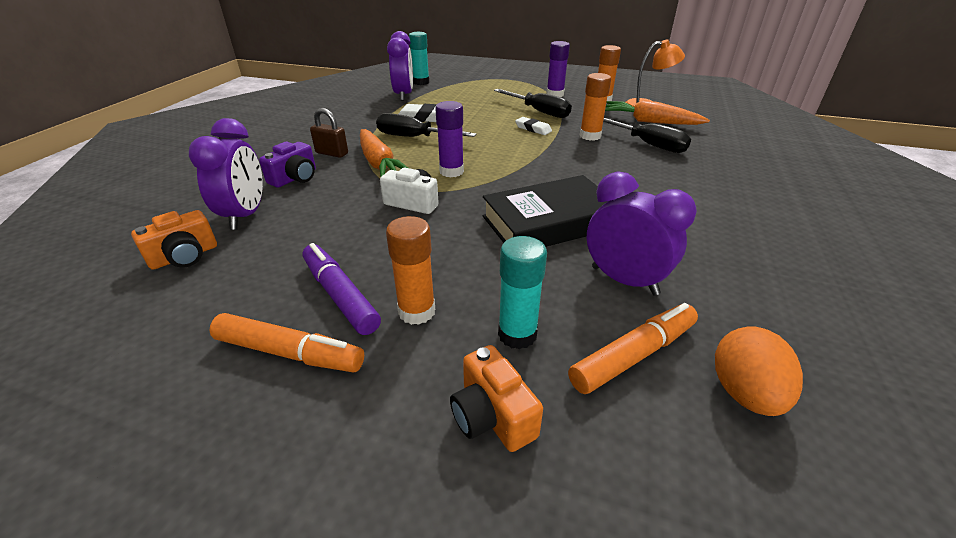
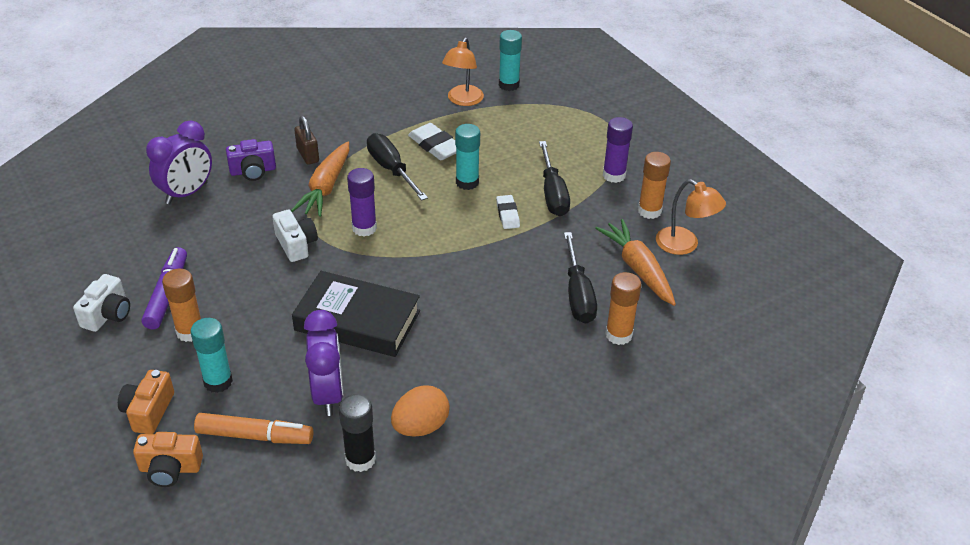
camera: 40 degrees right, 5 degrees up
(184, 256) = (124, 210): orange camera -> orange camera (170, 469)
(290, 353) = (107, 314): orange marker -> white camera
(403, 95) = (463, 100): purple clock -> orange lamp
(478, 125) = (467, 182): none -> turquoise glue stick
(590, 136) = (543, 253): orange glue stick -> orange glue stick (618, 335)
(739, 309) = (360, 459): none -> black glue stick
(744, 393) = (273, 493): orange egg -> orange egg (420, 427)

